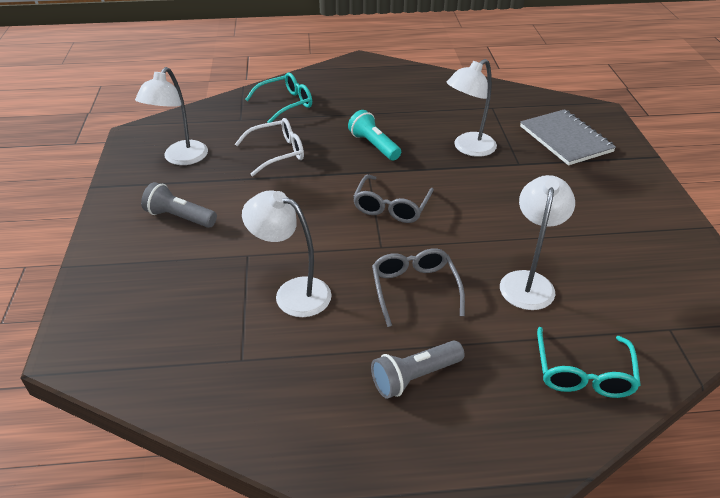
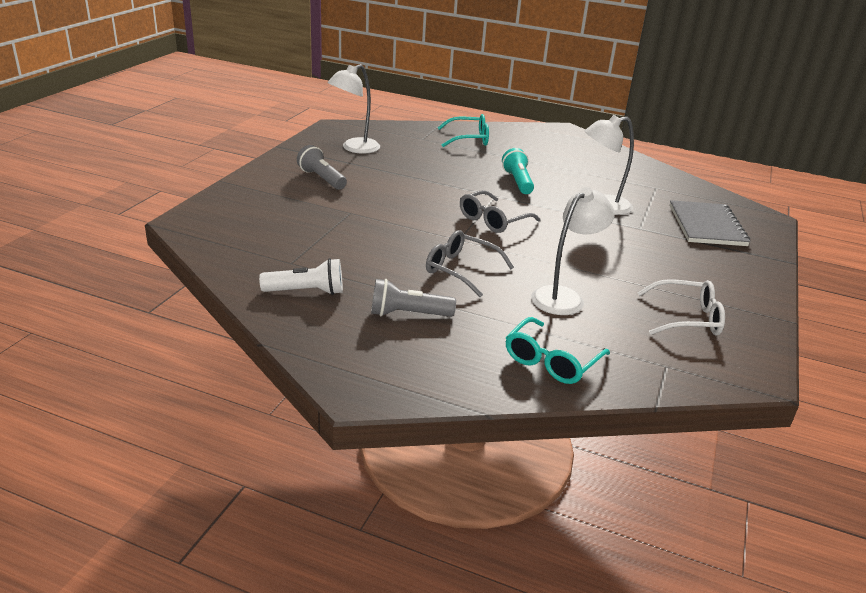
camera: 25 degrees right, 10 degrees down
(277, 153) = (432, 165): white glasses -> white glasses (687, 318)
(291, 396) = (306, 291): none -> white flashlight
(292, 293) = (363, 242): white lamp -> none
(414, 289) = (460, 270): grey glasses -> grey glasses turned 75 degrees counterclockwise

